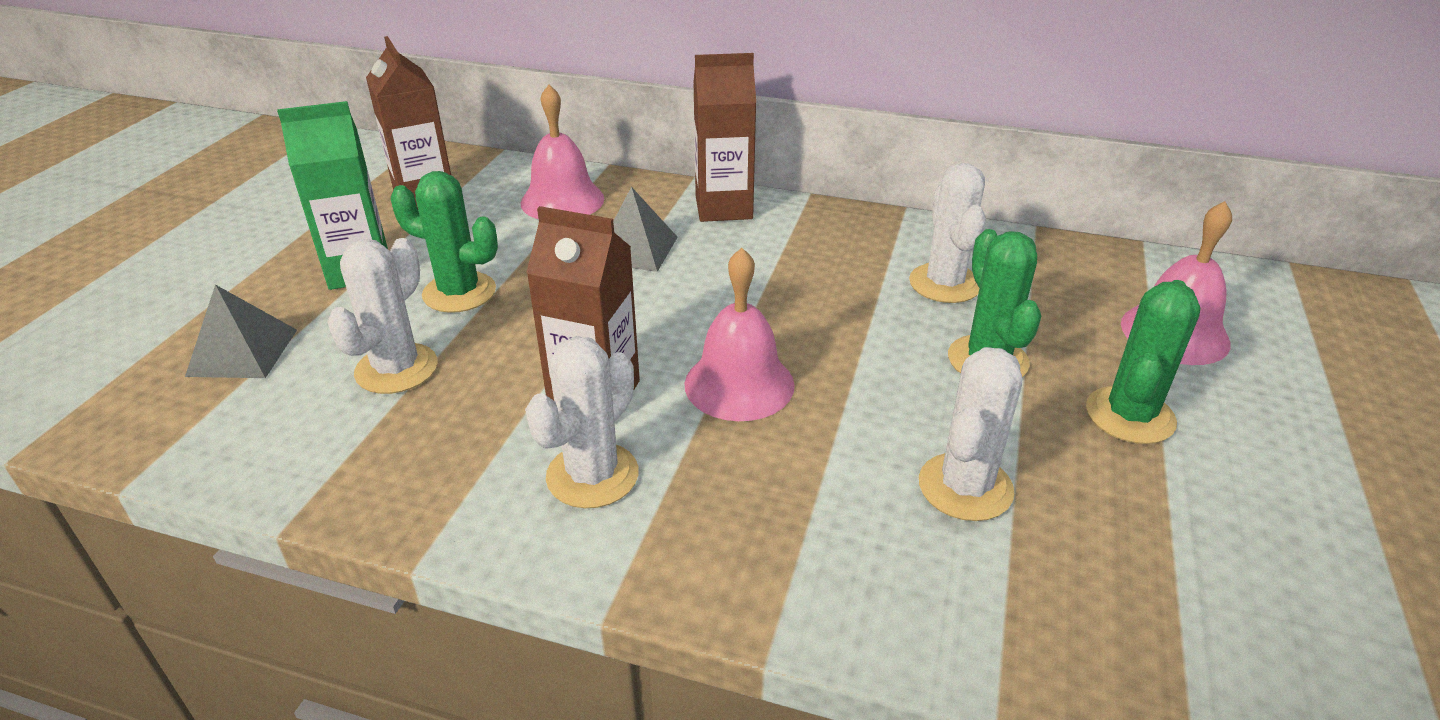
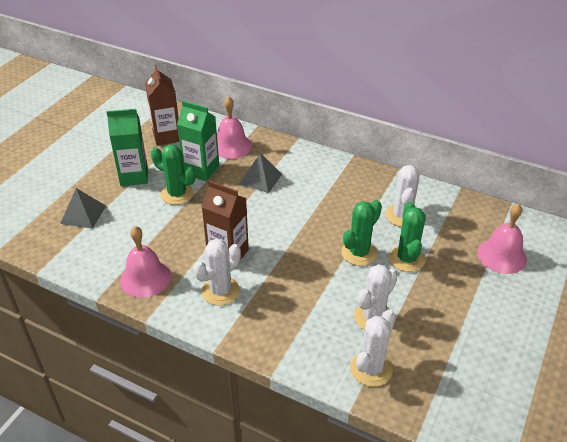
camera: 10 degrees right, 5 degrees up
(396, 369) = (146, 230): white cactus -> white cactus (371, 369)
(506, 246) = (201, 170): none -> green carton
(723, 207) = (308, 159): brown carton -> none
(739, 384) = (291, 257): pink bell -> pink bell (145, 278)
(1130, 415) = (460, 294): green cactus -> green cactus (359, 253)

